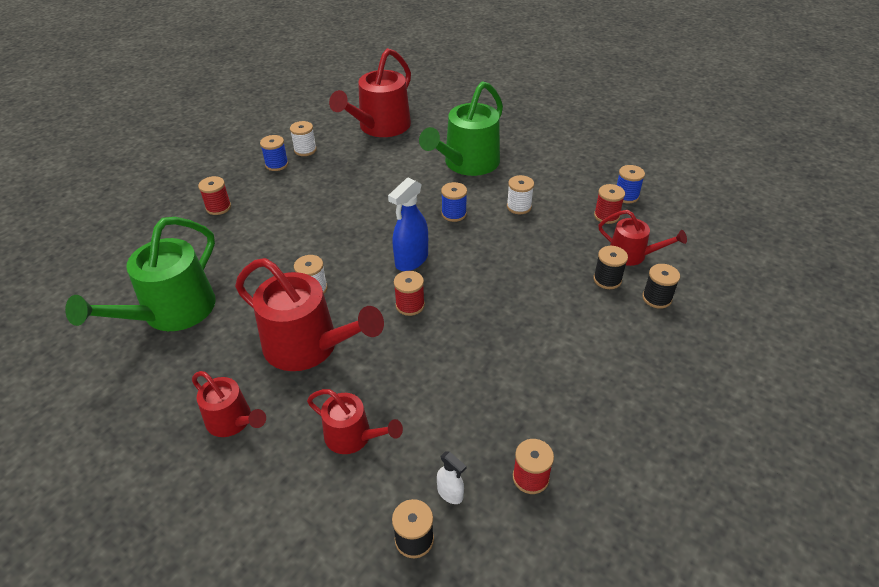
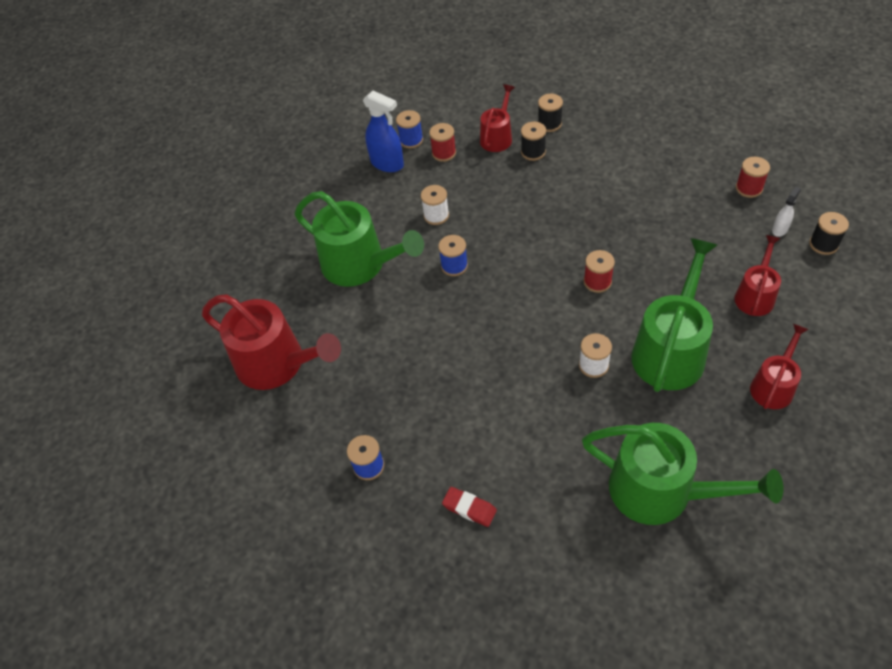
camera: 90 degrees left, 10 degrees up
(218, 207) = (469, 508): red spool -> red eraser
(305, 150) = (333, 440): white spool -> none
(308, 346) = (671, 350): red watering can -> green watering can
(411, 260) = (534, 290): blue spray bottle -> blue spray bottle (387, 164)

